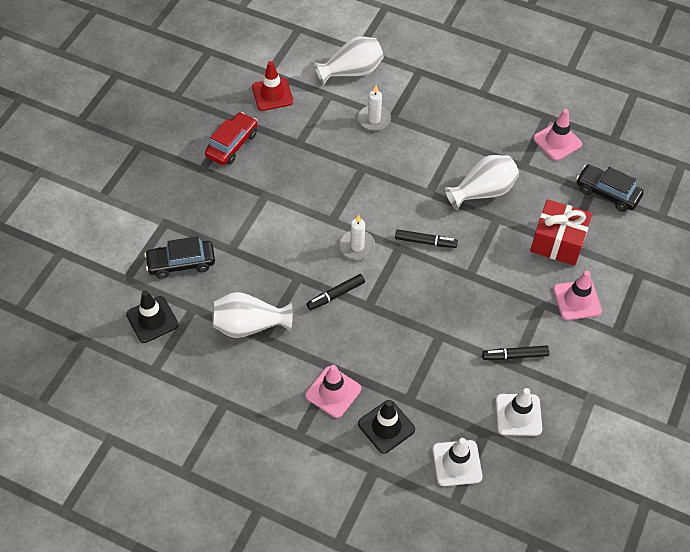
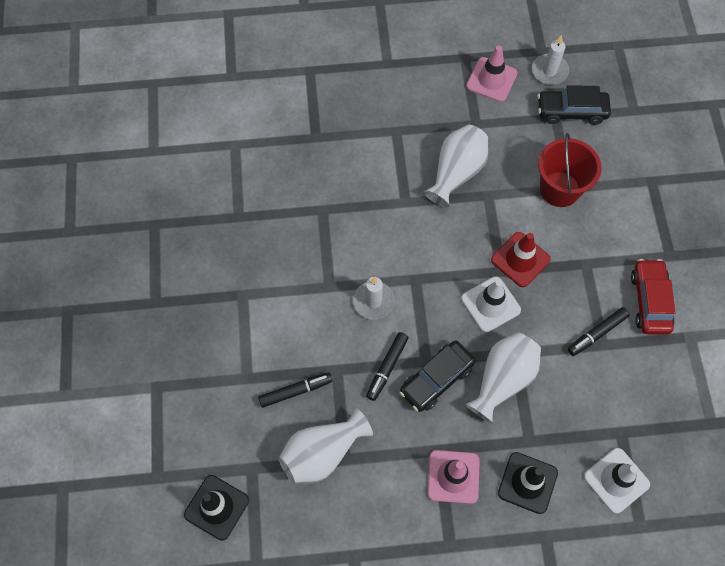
camera: 30 degrees left, 10 degrees up
(181, 263) = (205, 424): black car -> black car (436, 379)
(232, 144) = (169, 256): red car -> red car (650, 301)
(272, 94) = (174, 174): red traffic cone -> red traffic cone (520, 259)
(351, 72) = (241, 105): white vase -> white vase (502, 380)
(374, 119) = (299, 148): white candle -> white candle (549, 71)
(425, 242) = (437, 258): black marker -> black marker (295, 391)
(518, 415) = (639, 394): white traffic cone -> white traffic cone (490, 304)
(557, 242) = (559, 189): red gift -> red bucket
(577, 300) = (615, 241): pink traffic cone -> none

